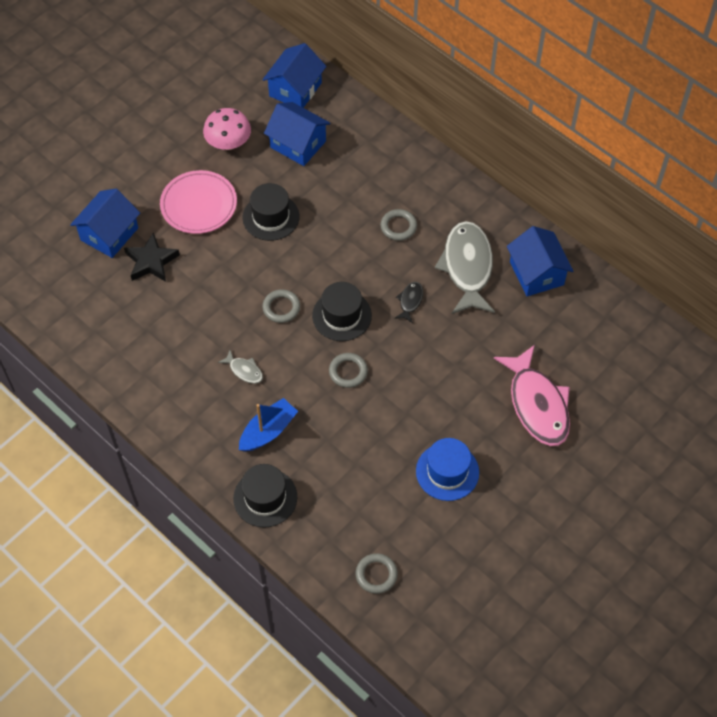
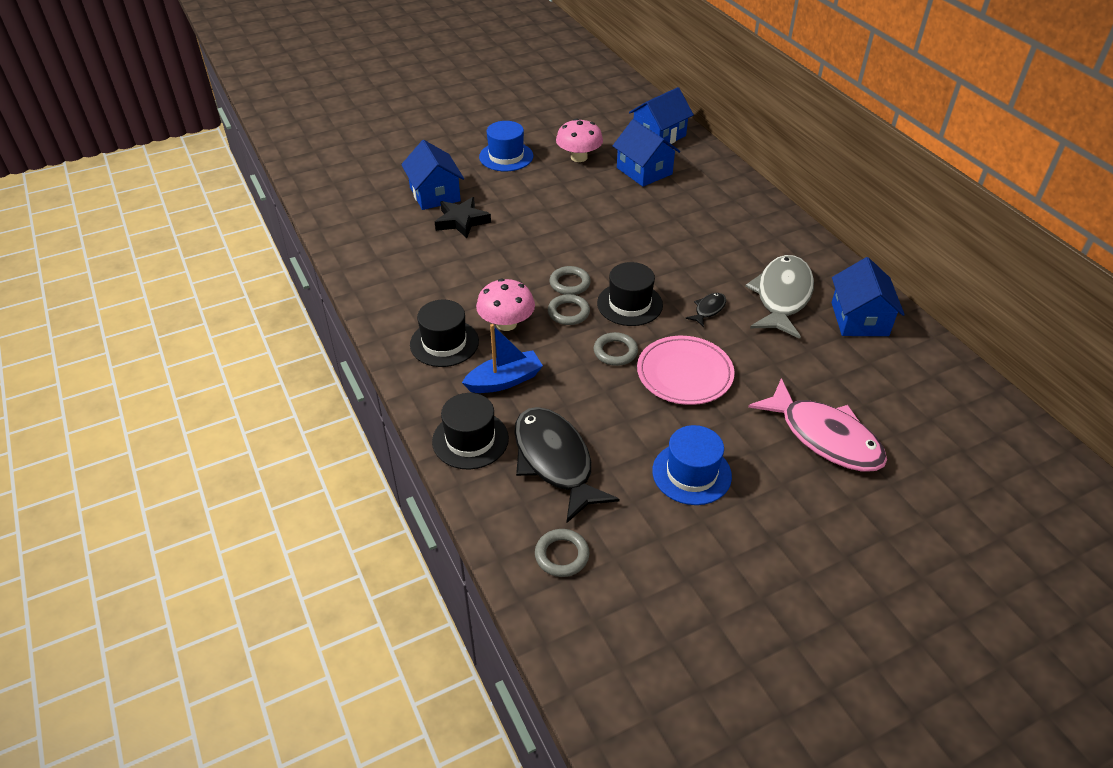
camera: 20 degrees right, 15 degrees down
(109, 234) = (435, 194): blue house -> blue house turned 75 degrees counterclockwise
(156, 162) = (506, 156): none -> blue hat
(199, 205) = (528, 192): pink plate -> pink plate (684, 374)
(244, 370) = (506, 324): grey fish -> pink mushroom
(271, 217) = (593, 215): black hat -> black hat (444, 343)
(339, 495) = (554, 461): none -> black fish
(398, 227) = (719, 249): grey ring -> grey ring (568, 312)
(537, 404) = (825, 437): pink fish -> pink fish turned 45 degrees counterclockwise

